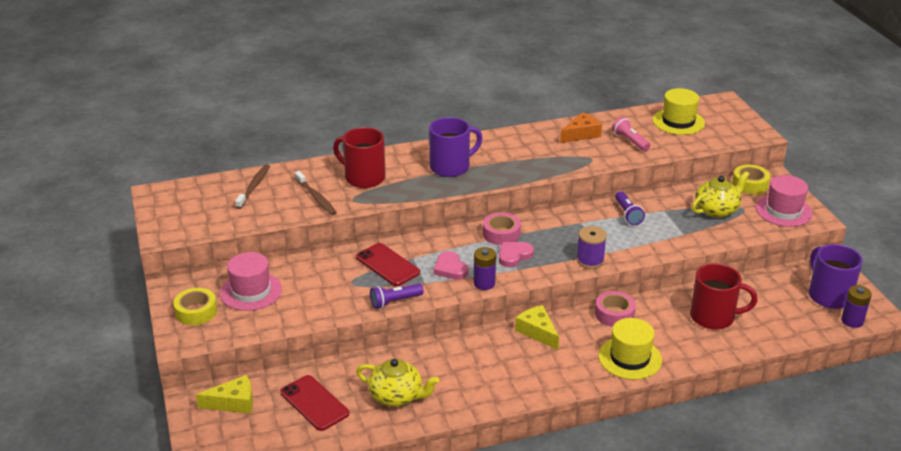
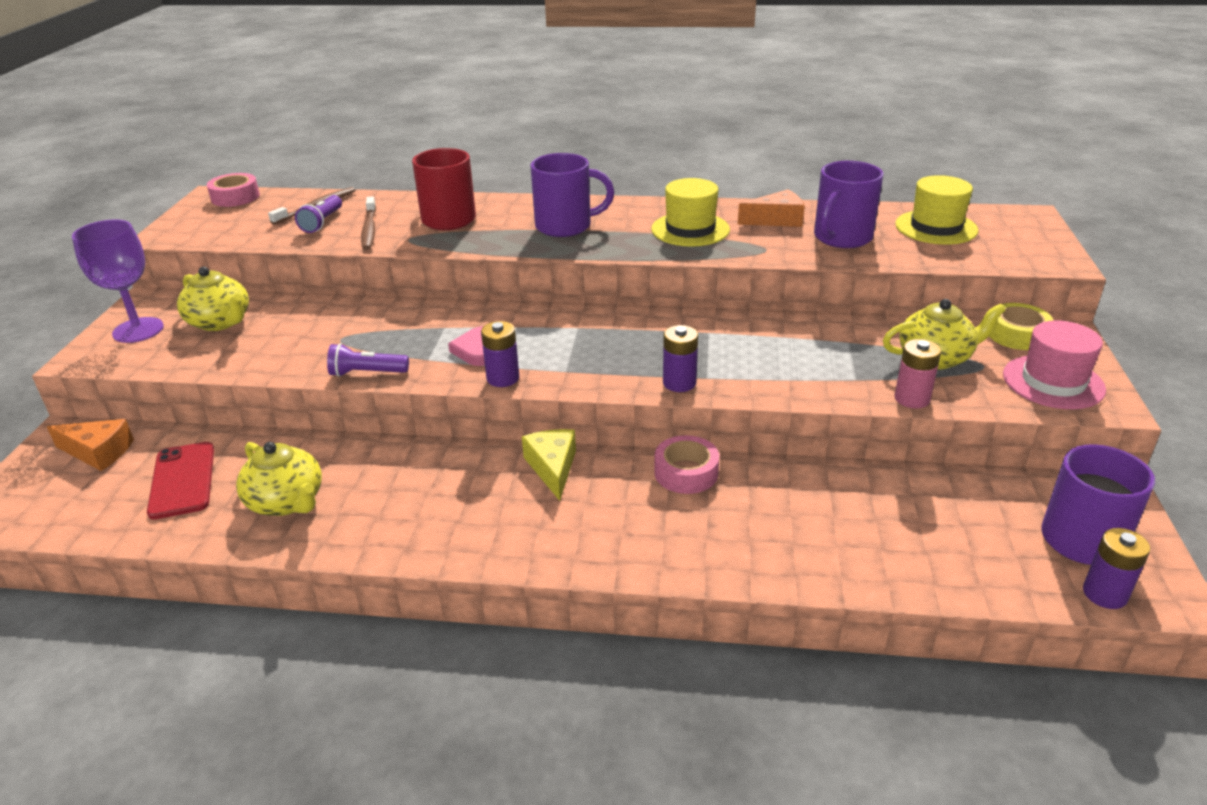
camera: 25 degrees right, 0 degrees up
(196, 312) = (138, 330): yellow tape -> purple goblet
(233, 402) = (98, 452): yellow cheese -> orange cheese
(251, 291) = (220, 322): pink hat -> yellow teapot
(387, 265) = (405, 328): red phone -> none
(501, 234) = (585, 323): pink tape -> pink tape (235, 197)
(514, 255) = (577, 353): pink heart -> none
(590, 260) = (679, 383): purple spool -> purple battery
(627, 214) = (787, 336): purple flashlight -> purple flashlight (322, 222)
(630, 141) = (841, 238): pink flashlight -> purple mug
(630, 358) = (658, 544): yellow hat -> yellow hat (690, 229)
(714, 317) = (844, 519): red mug -> none
(720, 239) = (912, 399): none -> pink battery

